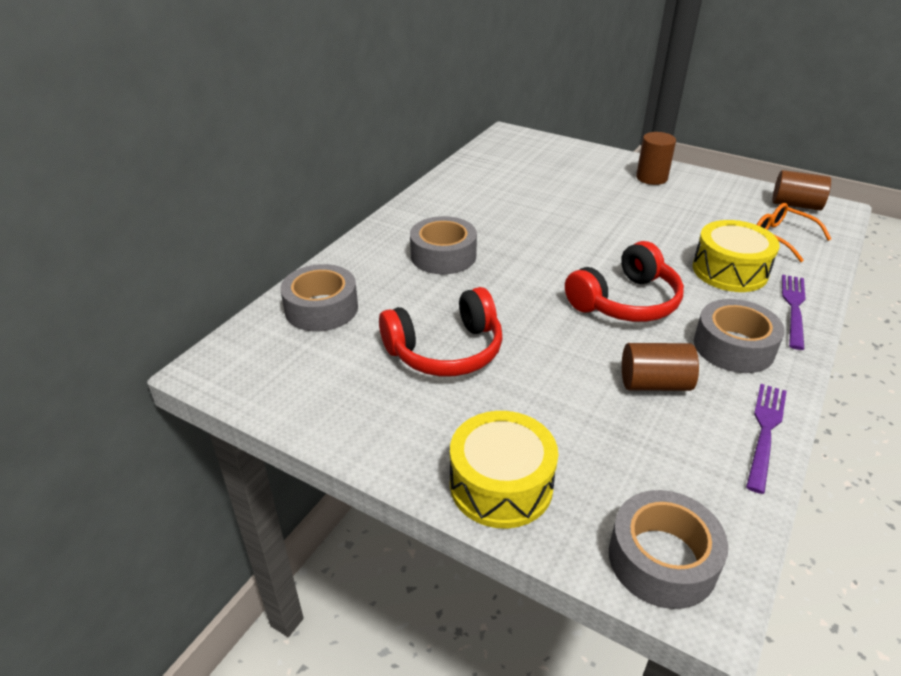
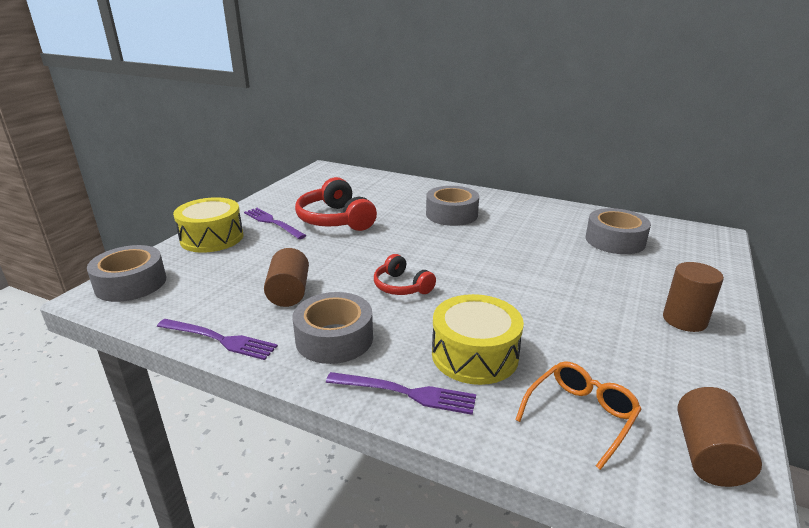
camera: 85 degrees right, 10 degrees down
(321, 308) = (378, 185): grey tape -> grey tape (615, 240)
(447, 416) = (272, 222): none -> purple fork
(625, 302) = (401, 286): red headphones -> red headphones, size x0.58

